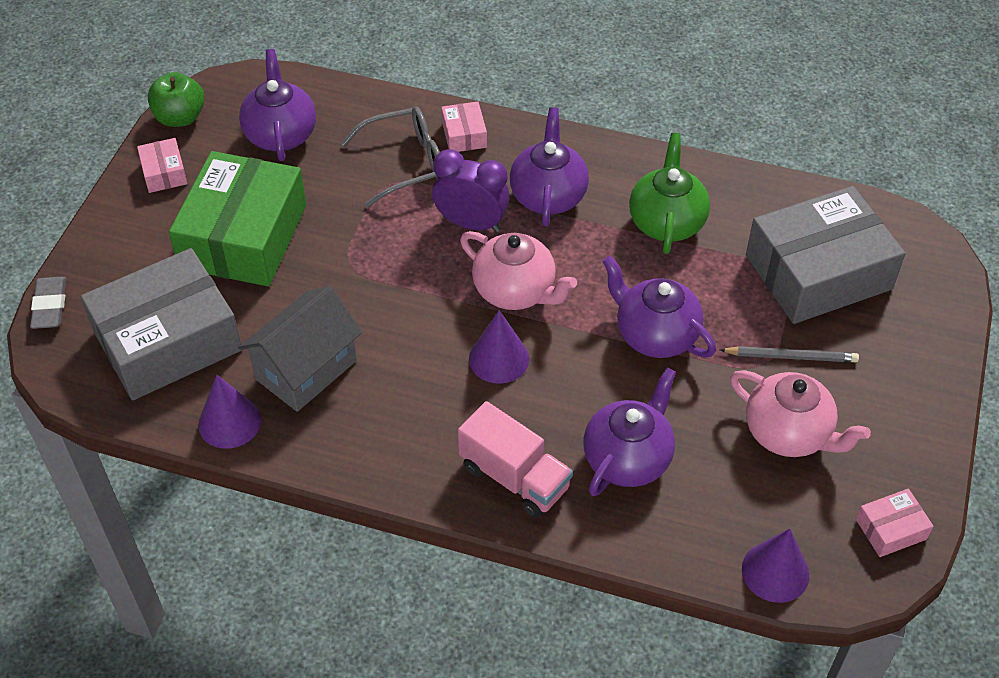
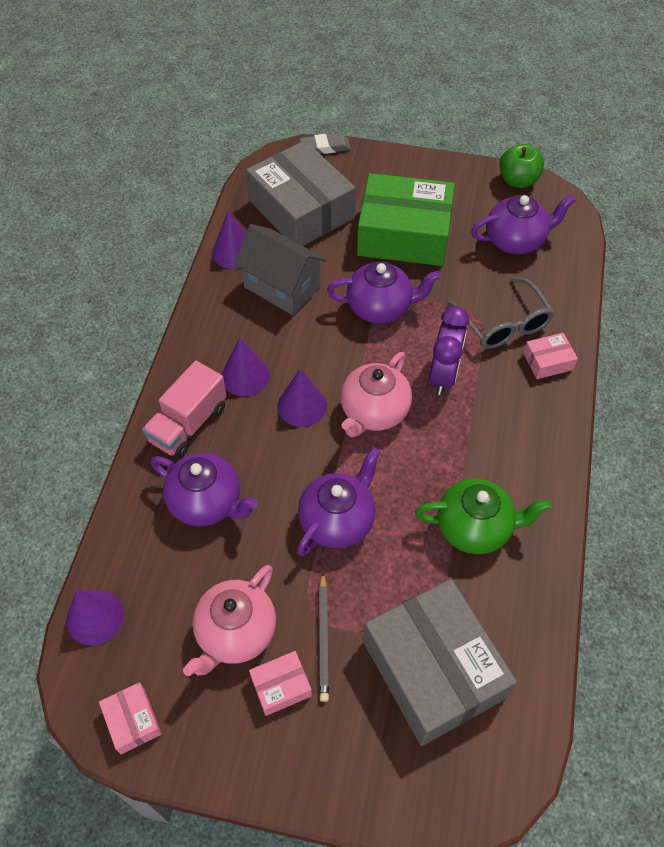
camera: 85 degrees right, 5 degrees up
(164, 173) = (458, 181): pink box -> pink box (281, 686)
(447, 415) = (245, 376): none -> purple cone
(548, 195) = (488, 429): purple teapot -> purple teapot (380, 308)

